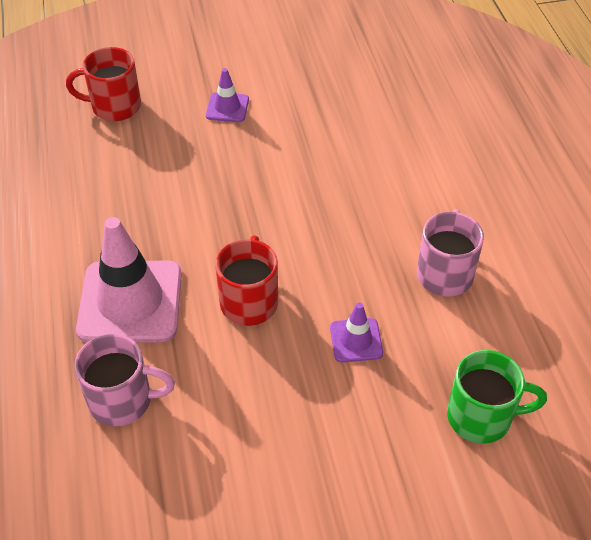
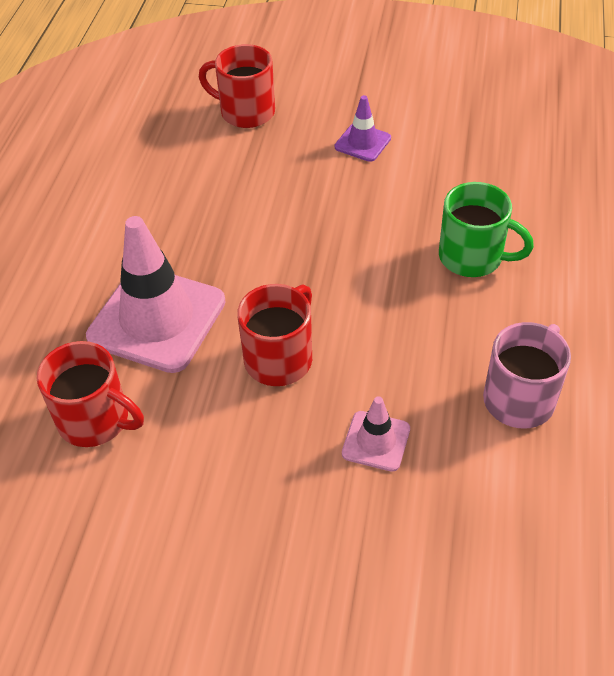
camera: 25 degrees right, 0 degrees up
(123, 400) = (96, 420): pink mug -> red mug
(356, 340) = (376, 441): purple traffic cone -> pink traffic cone
(481, 416) = (481, 584): green mug -> green mug (473, 257)

